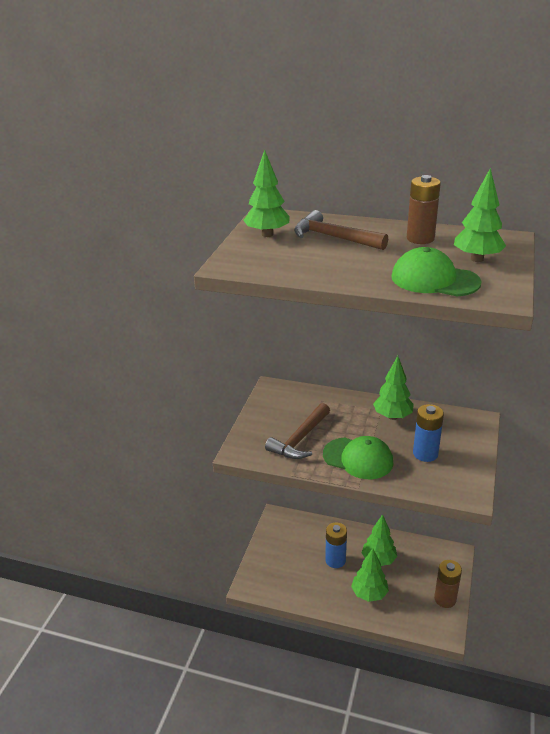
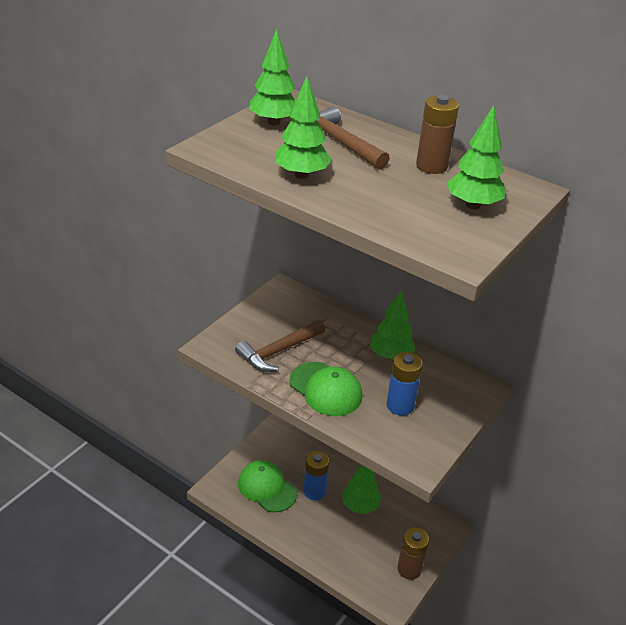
camera: 15 degrees right, 5 degrees up
(369, 594) = (331, 537): green tree -> green tree (301, 175)
(434, 280) = (405, 217): green cap -> green cap (267, 488)

